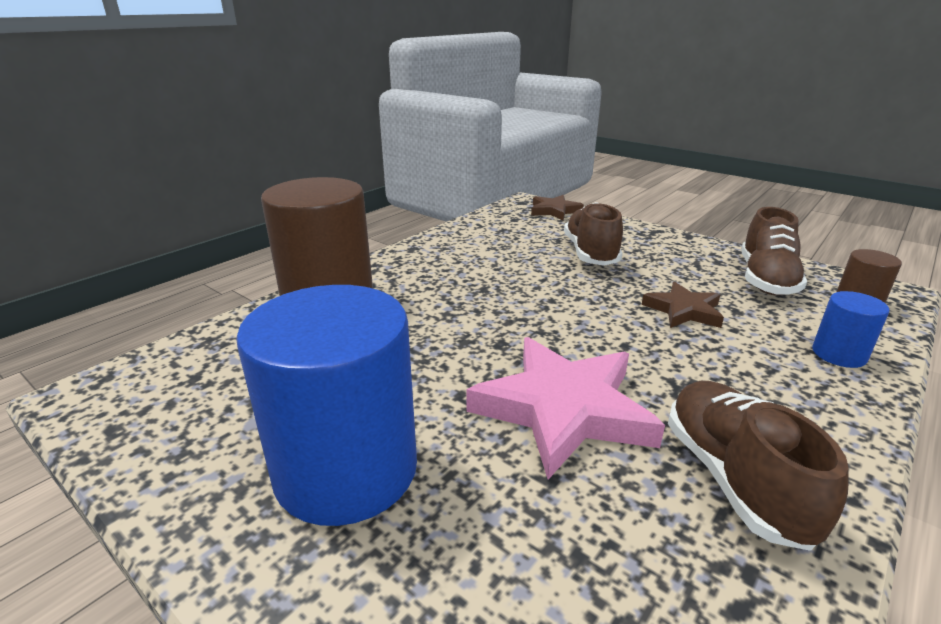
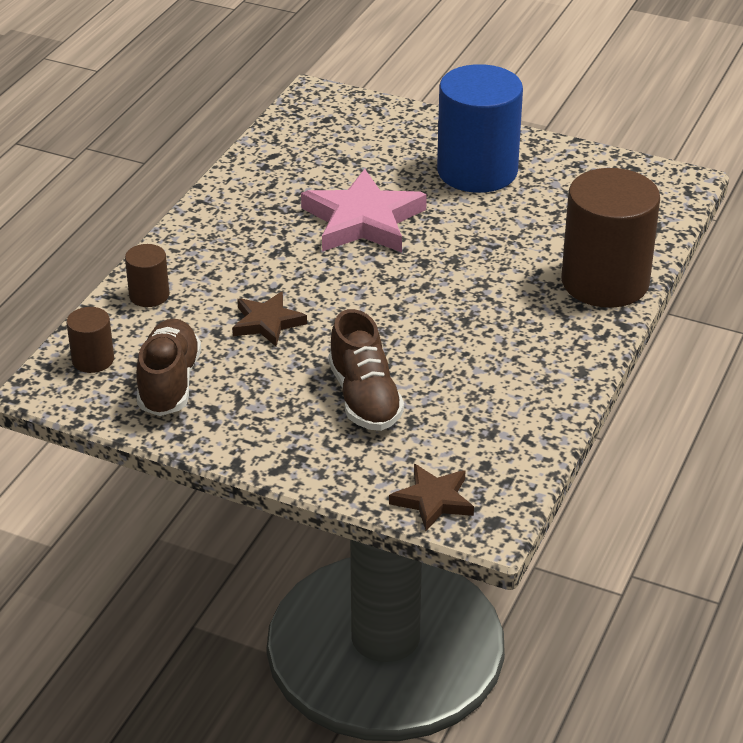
camera: 165 degrees right, 10 degrees up
(734, 478) = (261, 200): brown shoe -> none
(839, 354) = (149, 295): blue cylinder -> brown cylinder

